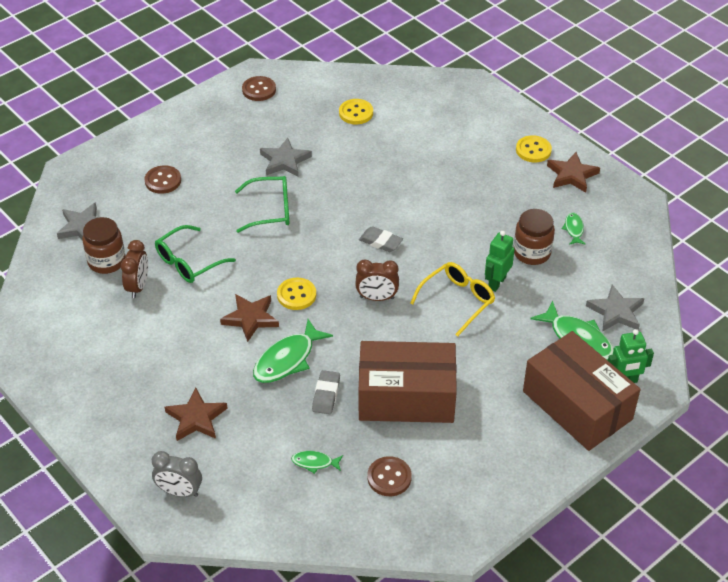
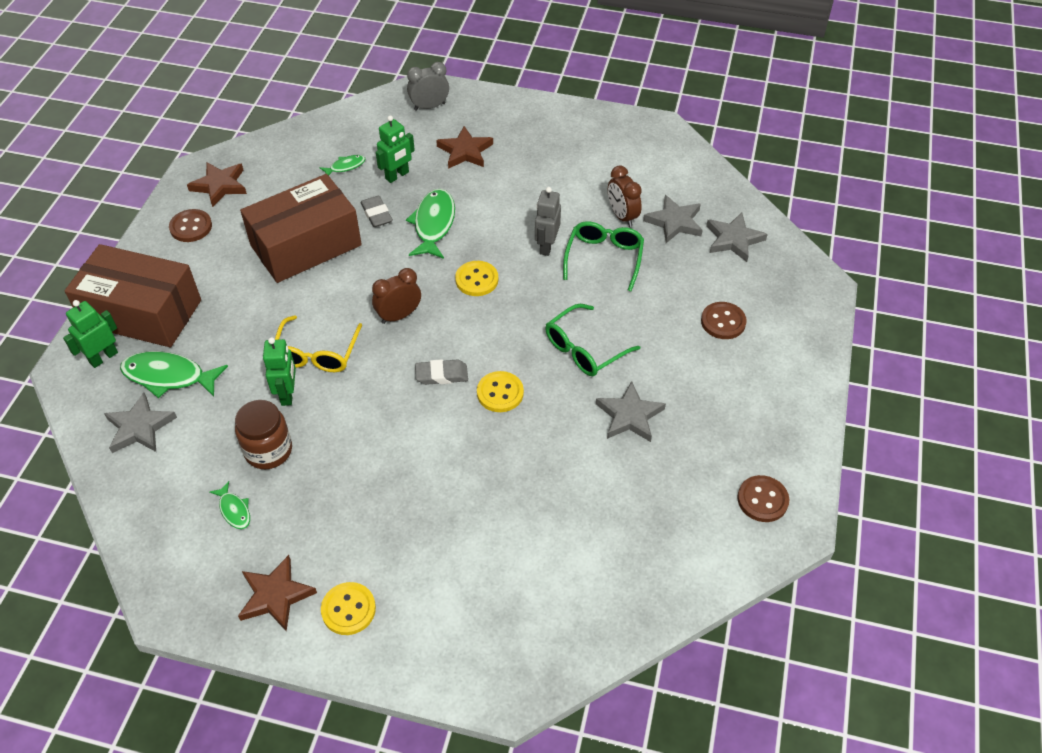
camera: 145 degrees right, 5 degrees up
(107, 261) = (674, 222): brown jar -> grey star
(219, 293) = (546, 246): none -> grey robot
(251, 318) = (497, 240): brown star -> brown star (220, 186)
(277, 425) = (397, 175): none -> green robot
(356, 113) = (616, 535): yellow button -> yellow button (500, 393)
(389, 477) = (278, 184): brown button -> brown button (191, 227)

